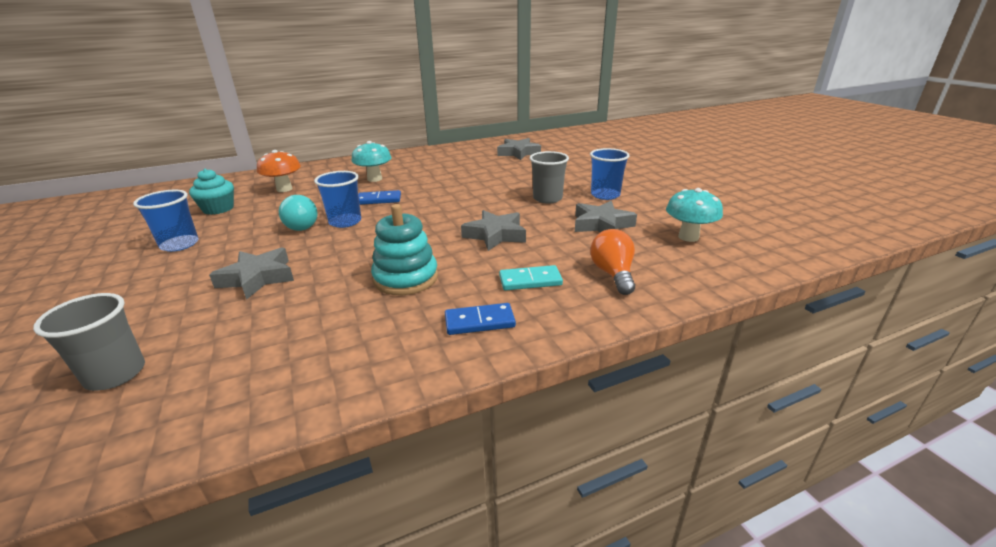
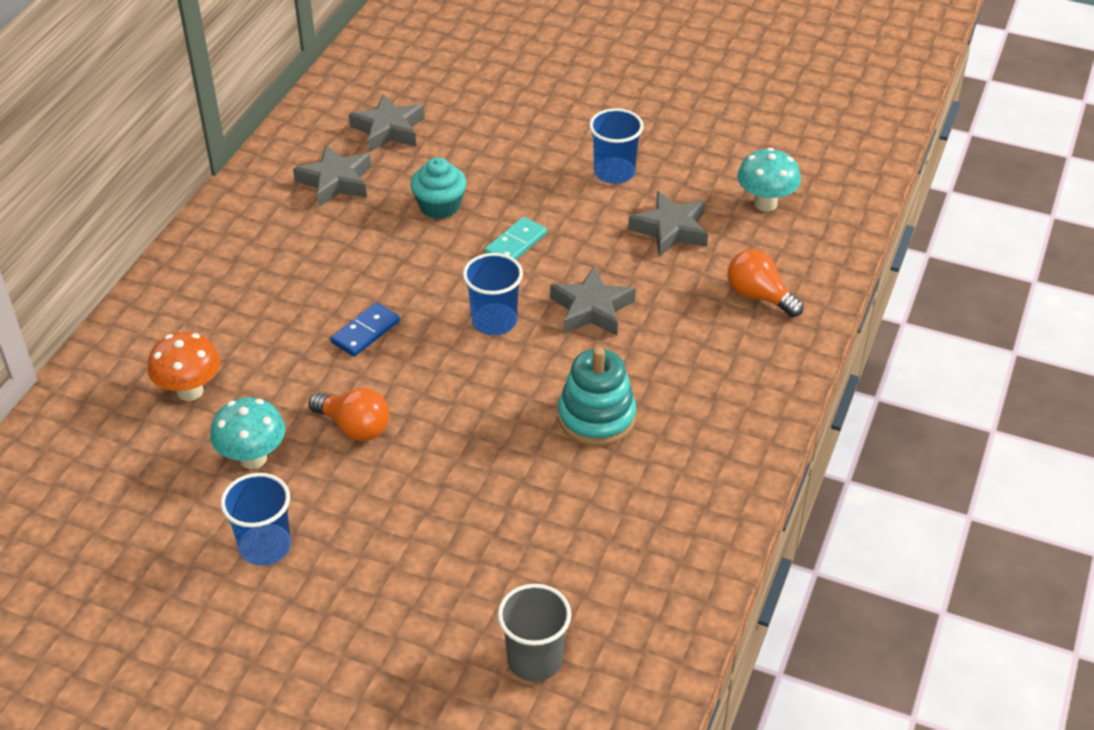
camera: 45 degrees left, 15 degrees up
(218, 209) = (176, 477): turquoise cupcake -> turquoise cupcake (440, 206)
(257, 278) = (455, 514): grey star -> grey star (336, 181)
(303, 225) = (354, 427): turquoise light bulb -> orange light bulb
(345, 222) = (395, 391): blue cup -> blue cup (494, 321)
(374, 179) = (282, 298): turquoise mushroom -> turquoise mushroom (253, 458)
(479, 322) = (726, 417): blue domino -> none
(530, 280) = (704, 348): turquoise domino -> turquoise domino (515, 244)
(547, 198) = (561, 214): grey cup -> none

